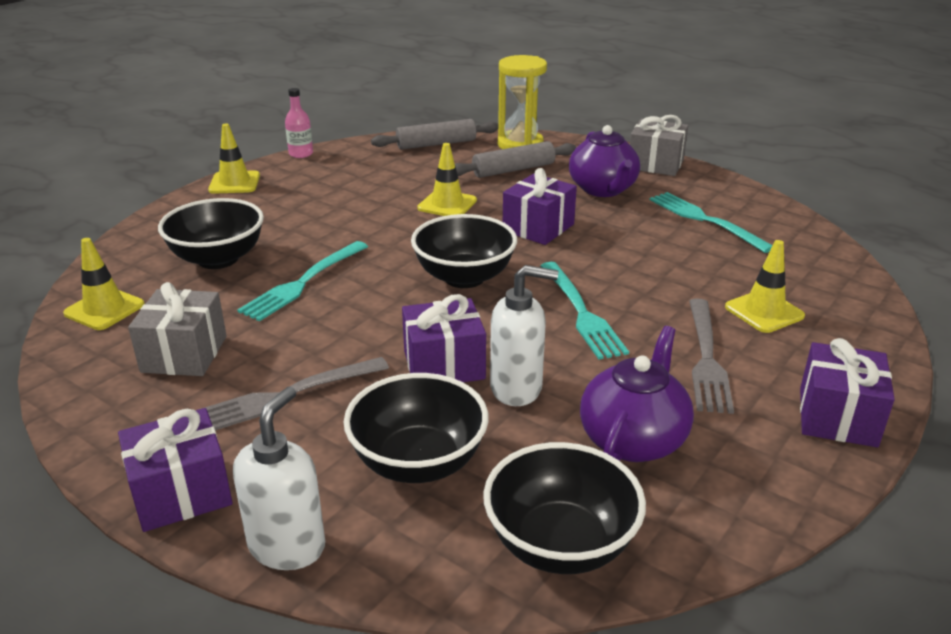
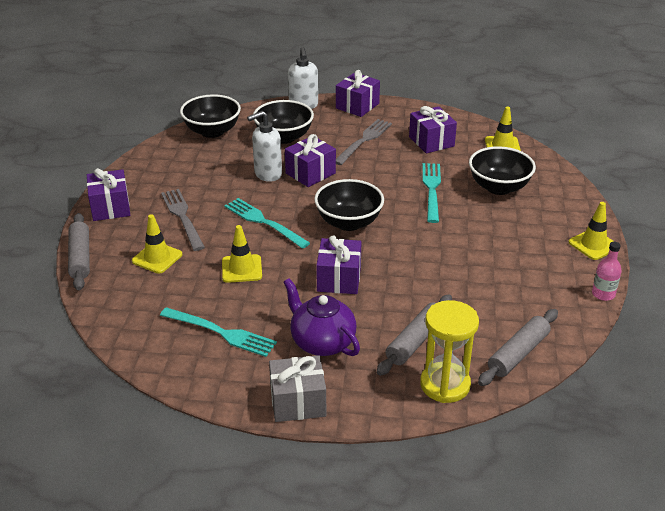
camera: 150 degrees right, 5 degrees up
(184, 354) = (431, 141): grey gift -> purple gift
(447, 204) = (423, 279): yellow traffic cone -> yellow traffic cone (242, 269)
(633, 439) = (202, 170): purple teapot -> none
(889, 346) = (80, 257): none -> grey rolling pin

